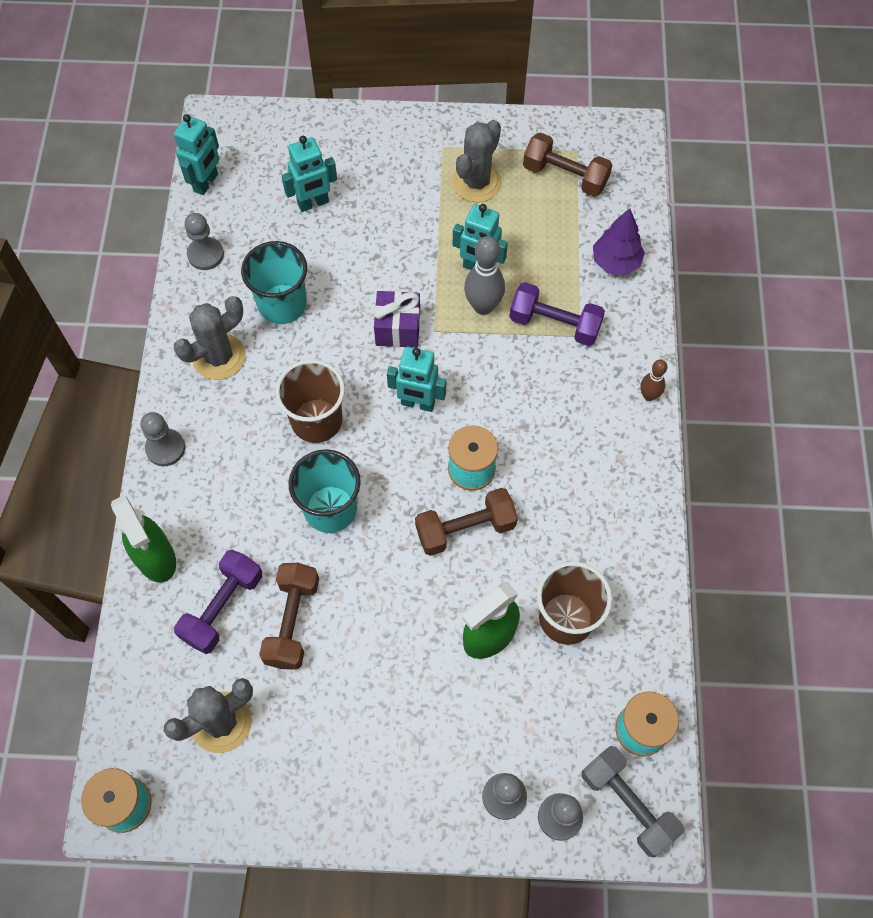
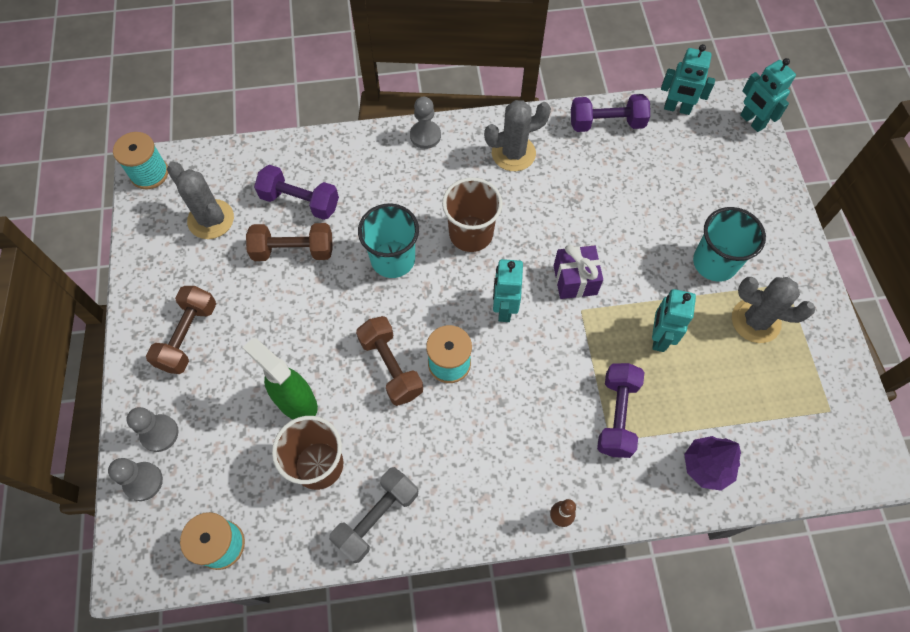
camera: 80 degrees right, 0 degrees up
(156, 558) = (334, 150): green spray bottle -> none
(205, 254) = (606, 123): grey pawn -> purple dumbbell
(219, 357) = (513, 153): grey cactus -> grey cactus turned 60 degrees counterclockwise
(282, 304) = (575, 187): turquoise cup -> turquoise cup (714, 262)
(313, 203) = (684, 190): turquoise robot -> turquoise robot (752, 121)
(483, 306) = (618, 347): grey bowling pin -> none
(565, 176) = (794, 403): brown dumbbell -> brown dumbbell (188, 336)
(628, 804) = (155, 540): grey dumbbell -> grey dumbbell (377, 518)

